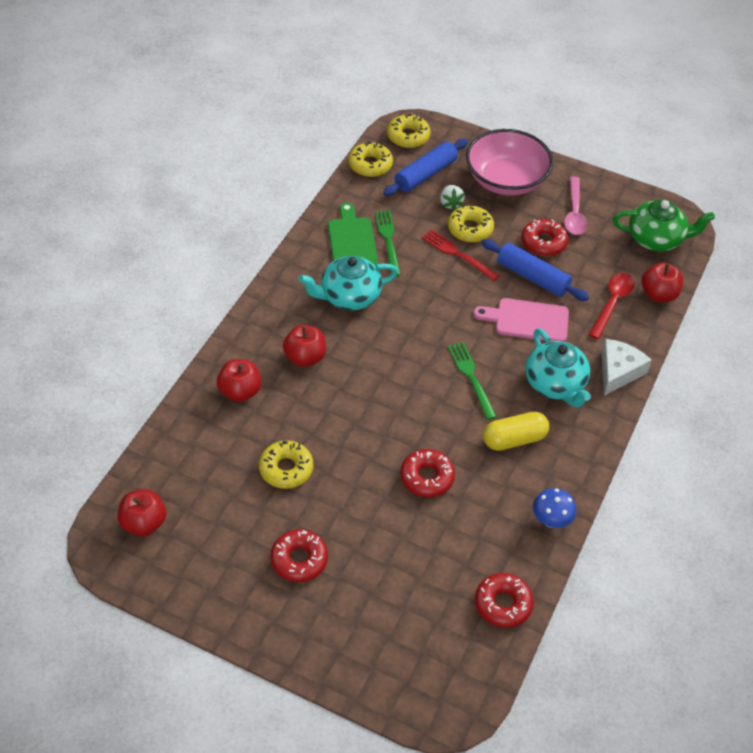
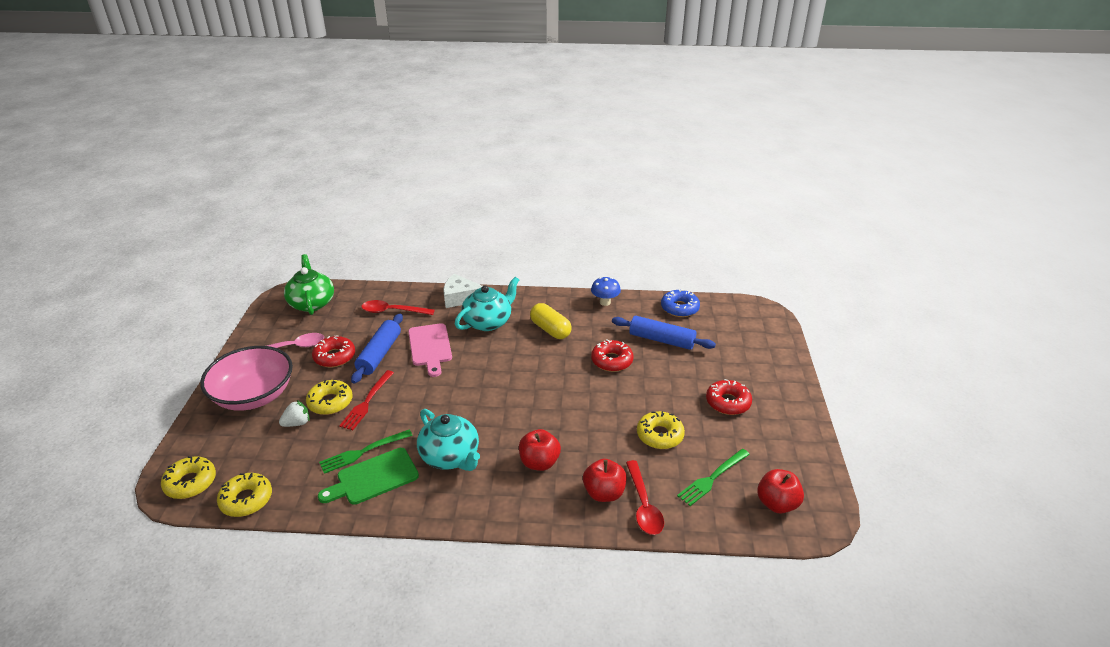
camera: 110 degrees left, 15 degrees down
(208, 415) = (643, 505): none -> red spoon
(425, 174) = (255, 452): blue rolling pin -> blue rolling pin (661, 340)
(471, 377) = (505, 362): green fork -> green fork (712, 478)
(503, 604) = (679, 308): red donut -> blue donut
(658, 294) = (374, 293): red apple -> none

